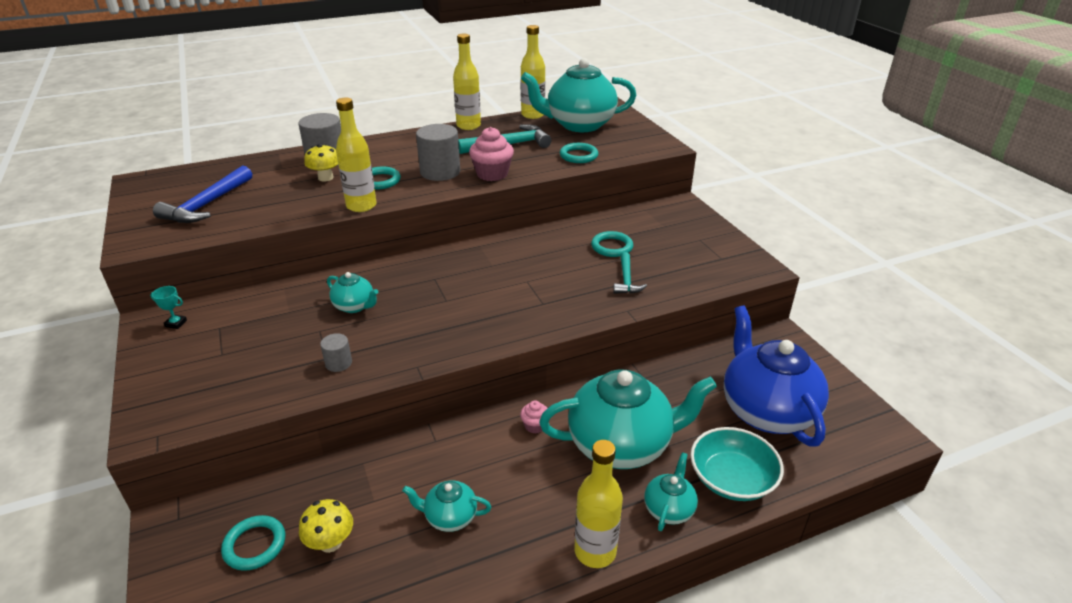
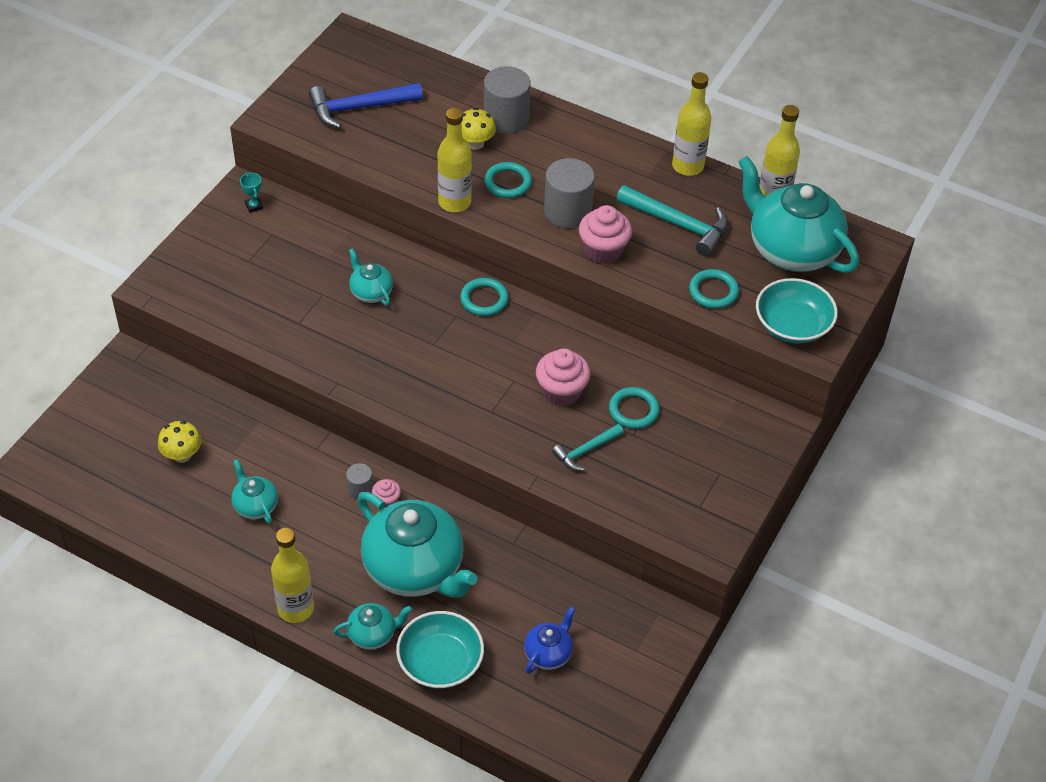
camera: 50 degrees right, 15 degrees up
(255, 545) = (148, 417): turquoise ring -> turquoise ring (484, 299)
(338, 363) = (299, 334): grey cylinder -> grey cylinder (360, 489)
(355, 306) = (370, 292): turquoise teapot -> turquoise teapot turned 150 degrees clockwise
(561, 266) = (561, 392): none -> pink cupcake
(637, 145) = (792, 325): none -> turquoise bowl
(766, 411) = (548, 653): blue teapot -> blue teapot, size x0.46

